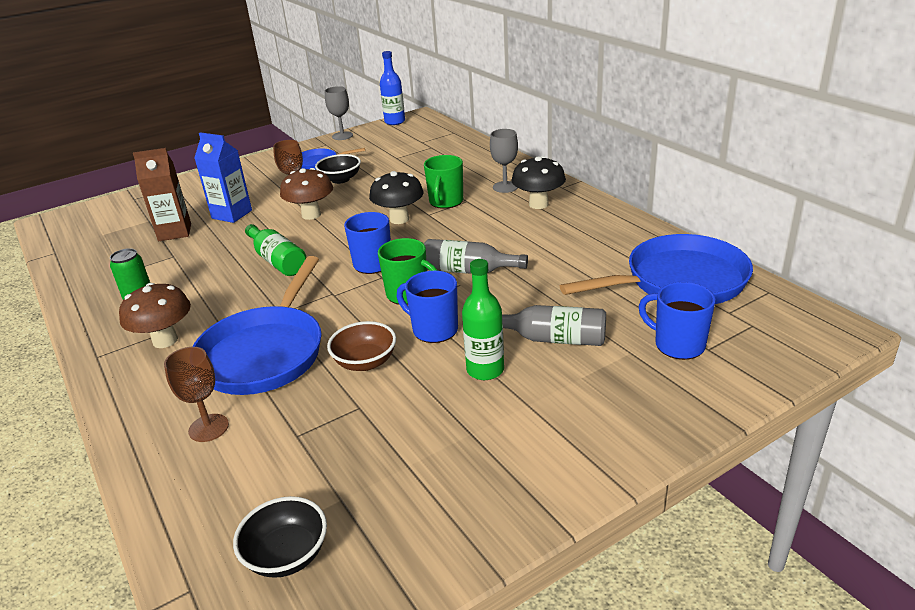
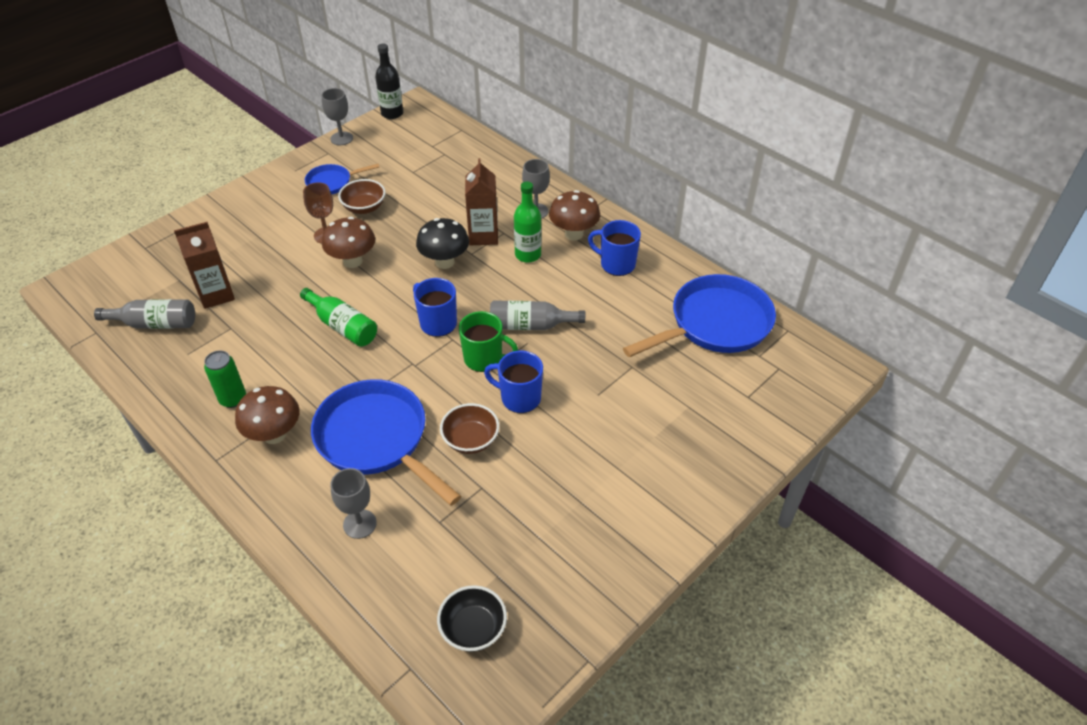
camera: 15 degrees left, 15 degrees up
(208, 428) = (360, 524): brown goblet -> grey goblet
(232, 214) = (267, 265): blue carton -> none
(265, 353) = (376, 439): blue pan -> blue pan turned 135 degrees clockwise
(340, 179) = (364, 208): black bowl -> brown bowl
(395, 122) = (392, 113): blue bottle -> black bottle
(445, 202) = (483, 235): green mug -> brown carton
(485, 370) = (575, 437): green bottle -> green bottle (528, 255)
(538, 204) = (574, 234): black mushroom -> brown mushroom
(552, 339) = (623, 398): grey bottle -> grey bottle (155, 324)
(678, 345) = (724, 395): blue mug -> blue mug (616, 264)

